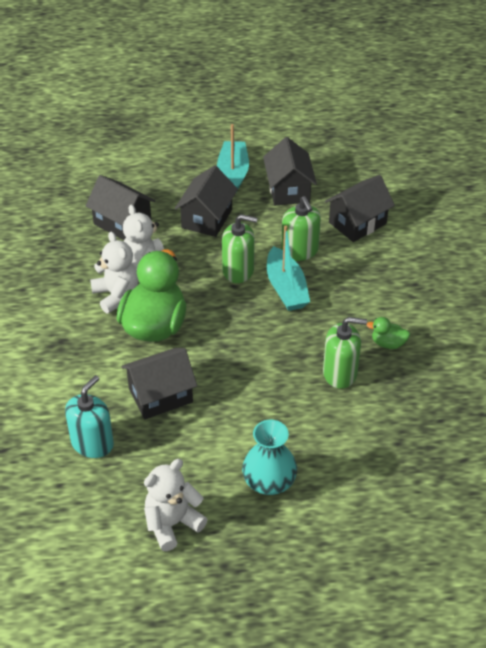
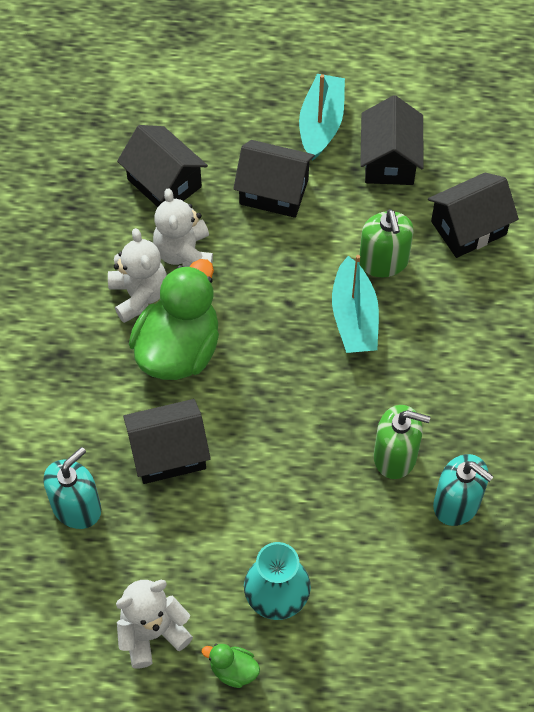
camera: 10 degrees right, 15 degrees up
(207, 218) = (274, 191): black house -> black house turned 75 degrees clockwise
(238, 270) = (299, 280): green soap dispenser -> none
(388, 343) = (465, 421): green duck -> green duck (233, 670)
(396, 398) = (457, 503): none -> turquoise soap dispenser

